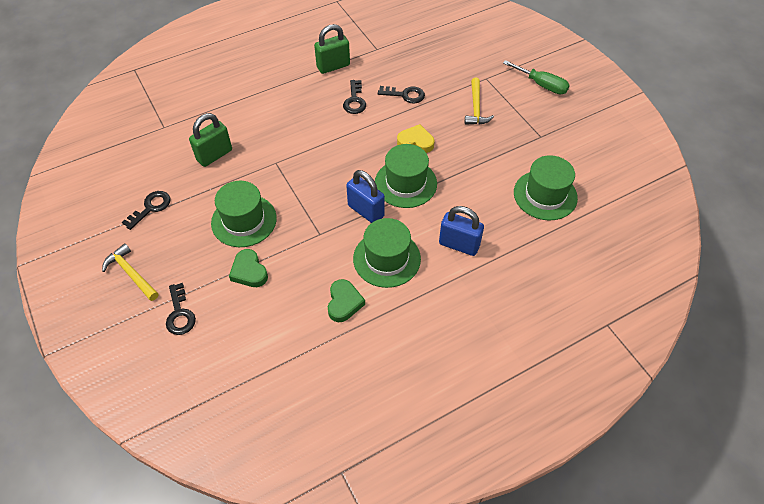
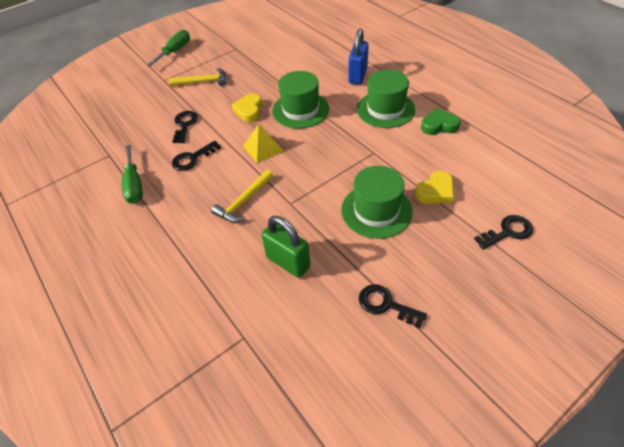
camera: 95 degrees left, 5 degrees down
(131, 273) = (483, 292): yellow hammer -> yellow hammer (243, 202)
(249, 271) = (435, 191): green heart -> yellow heart
(333, 66) = (134, 185): green padlock -> green screwdriver
(353, 149) = (263, 148): none -> yellow pyramid
(354, 100) = (192, 158): black key -> black key turned 150 degrees clockwise
(366, 211) = (338, 128): blue padlock -> none
(545, 195) = (297, 43): green hat -> none

